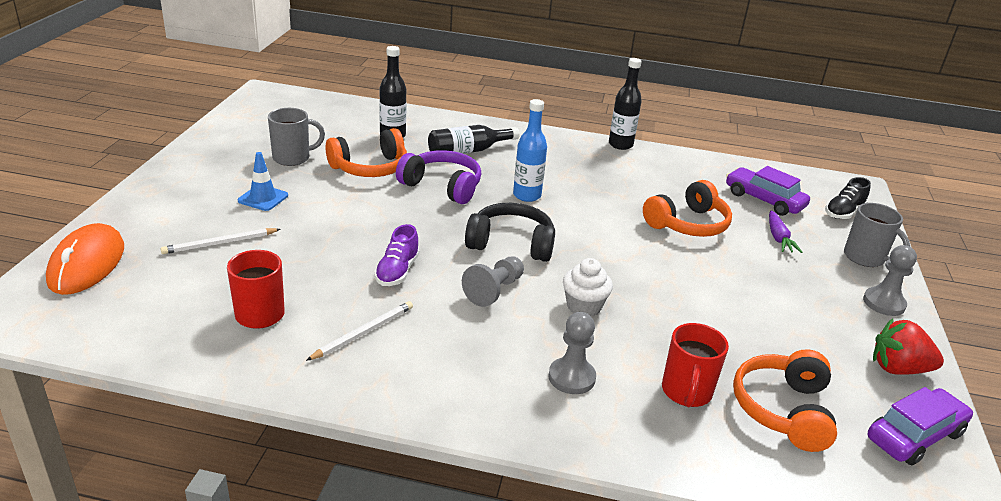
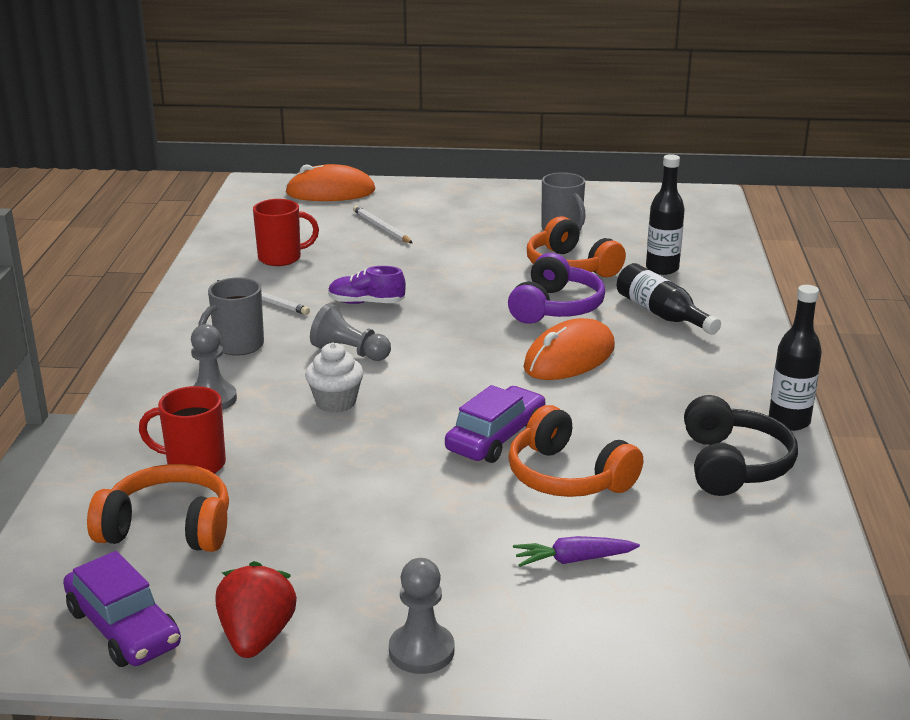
camera: 85 degrees right, 5 degrees down
(263, 198) = (470, 230): blue traffic cone -> none
(511, 244) = (447, 355): black headphones -> black headphones (733, 465)
(527, 195) = (569, 358): blue bottle -> orange mouse
(764, 200) = (698, 555): purple car -> purple car (496, 437)
(843, 212) = (716, 648): black shoe -> none
(865, 258) = (557, 651): grey mug -> grey mug (237, 346)

